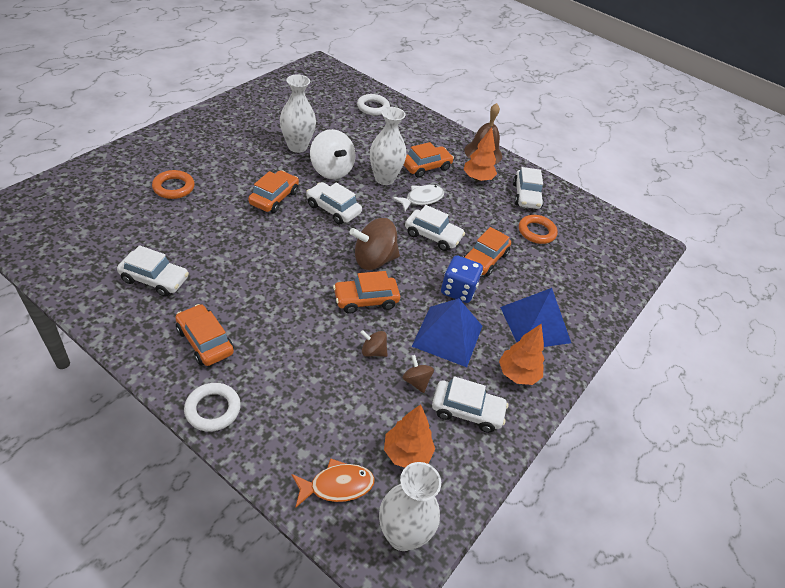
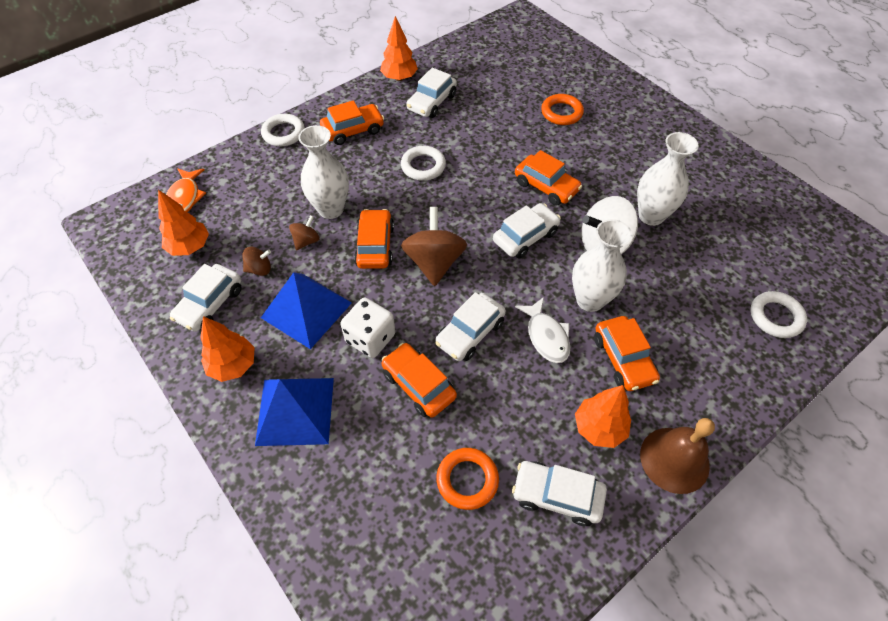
camera: 110 degrees right, 10 degrees up
(106, 312) = (399, 78): none -> orange tree
(257, 277) = (423, 166): none -> white ring
(402, 535) = (124, 231): white vase -> white vase (331, 209)
(458, 290) = (370, 338): blue dice -> white dice

